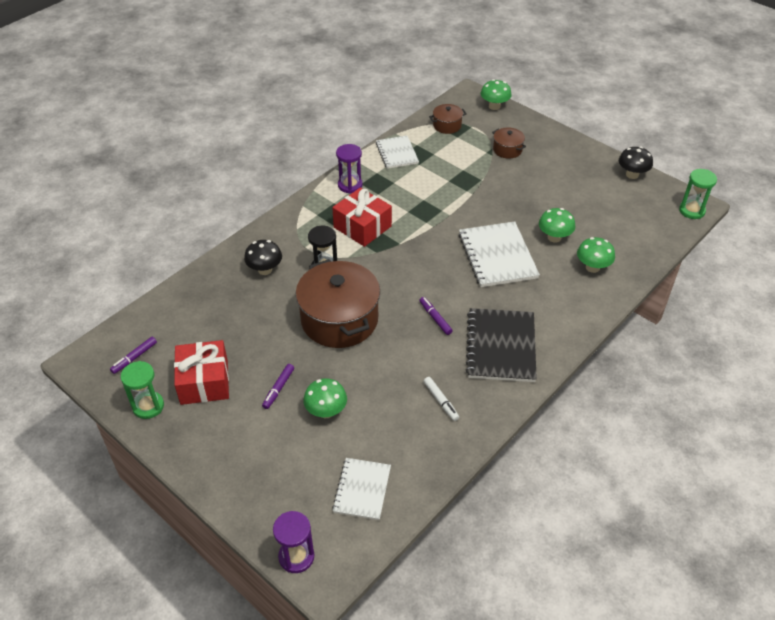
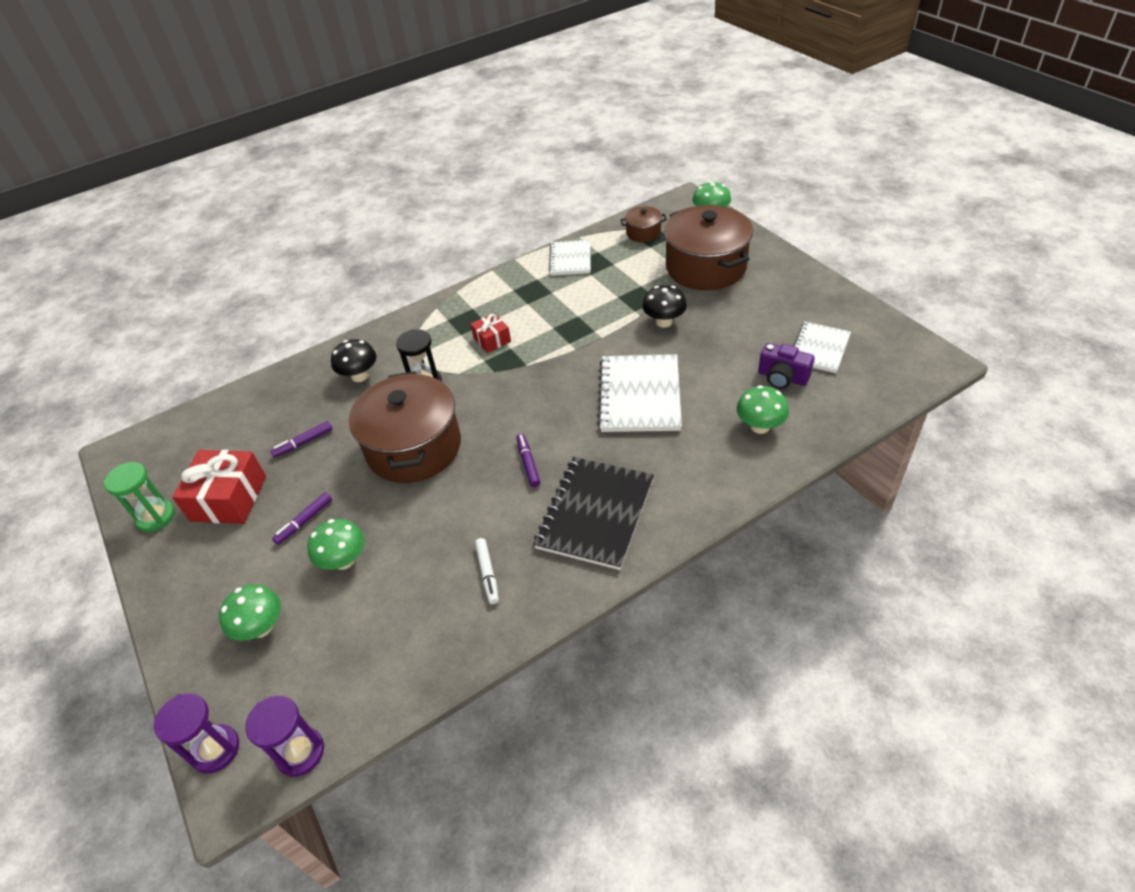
camera: 20 degrees right, 0 degrees up
(134, 358) = (172, 457): purple marker -> purple marker (303, 443)
(350, 185) = (500, 290): purple hourglass -> purple hourglass (300, 752)
(362, 227) = (492, 340): red gift -> red gift, size x0.56
(362, 490) = (337, 675): white notebook -> white notebook (819, 349)
(507, 150) = (706, 267): brown pot -> brown pot, size x2.18
(554, 237) = (723, 381): green mushroom -> green mushroom (261, 627)
(595, 229) = (782, 377): none -> purple camera
(632, 174) = (859, 313): black mushroom -> black mushroom (664, 322)
(691, 211) = (928, 368): green hourglass -> none

